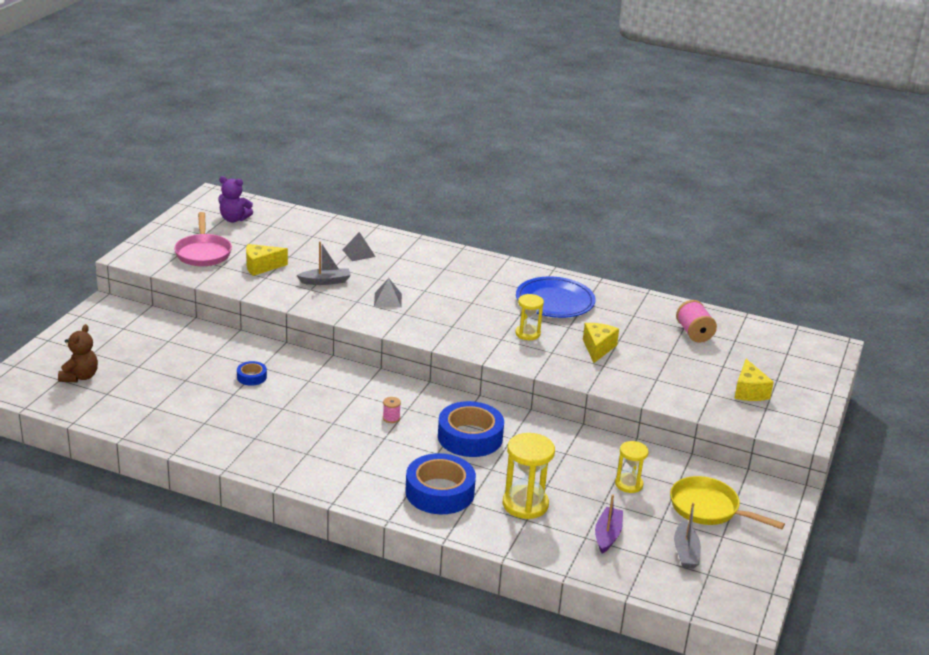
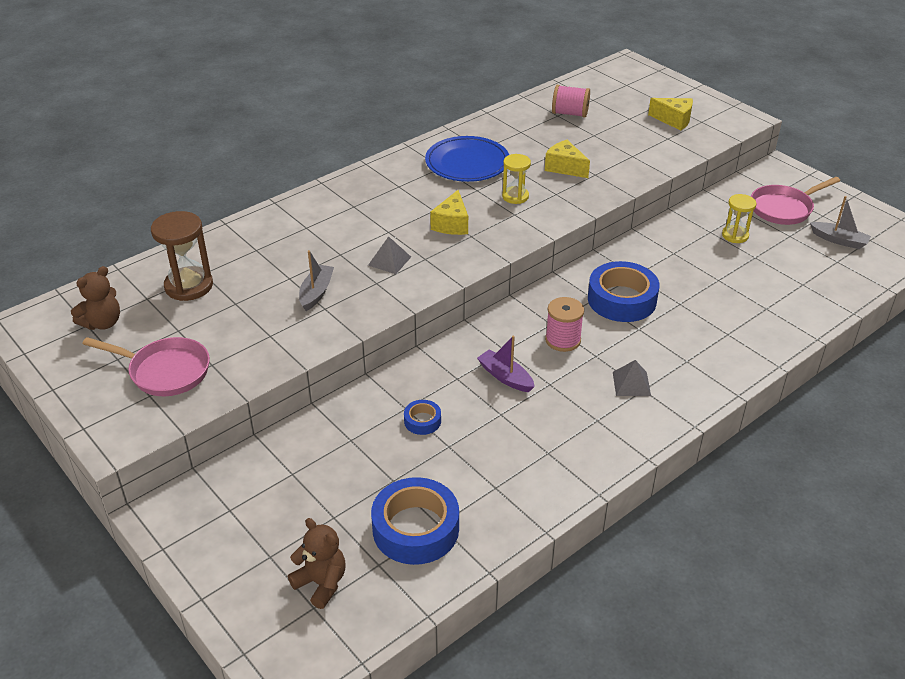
camera: 60 degrees left, 10 degrees up
(234, 219) = (102, 323): purple teddy bear -> brown teddy bear
(261, 267) = (242, 332): yellow cheese -> yellow cheese (452, 224)
(294, 235) = (189, 286): none -> brown hourglass
(358, 253) = (273, 251): grey pyramid -> grey pyramid (631, 384)
(391, 418) = (563, 340): pink spool -> pink spool, size x1.83
(439, 492) = (704, 347): blue tape -> blue tape (415, 529)
(525, 504) = (743, 301): yellow hourglass -> none
(607, 535) = (804, 271): purple boat -> purple boat (505, 377)
(709, 509) = (784, 208): yellow pan -> pink pan

